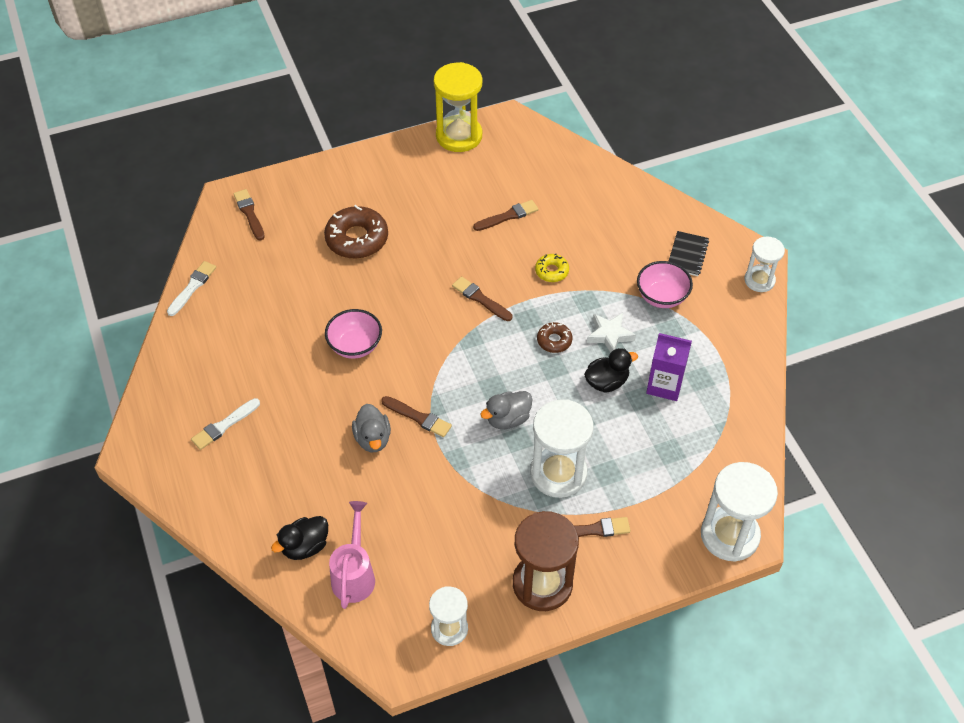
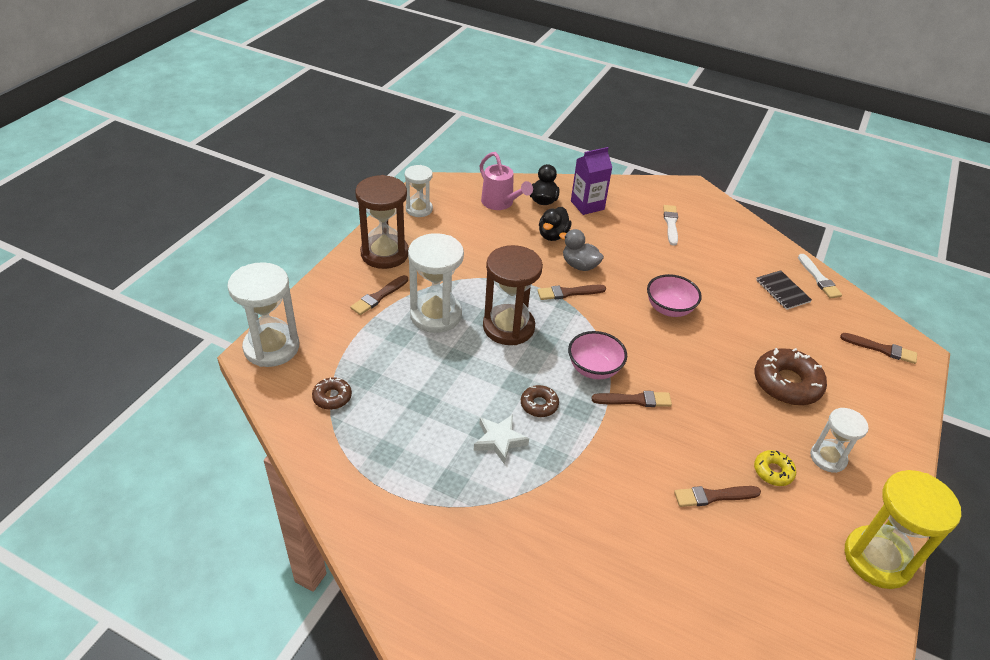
camera: 135 degrees right, 10 degrees down
(507, 216) = (714, 496): brown brush -> brown brush turned 60 degrees clockwise
(507, 419) = (508, 327): grey duck -> brown hourglass
(551, 271) = (611, 467): yellow donut -> yellow donut (773, 471)
(607, 382) = (463, 399): black duck -> black duck (552, 235)
(662, 297) = (488, 513): pink bowl -> pink bowl (594, 369)
(664, 385) = (412, 427): purple carton -> purple carton (587, 205)
(687, 255) = (507, 585): black notebook -> black notebook (782, 291)
(708, 450) = (332, 397): none -> brown donut
(759, 280) = (404, 611): white hourglass -> white hourglass (828, 458)

